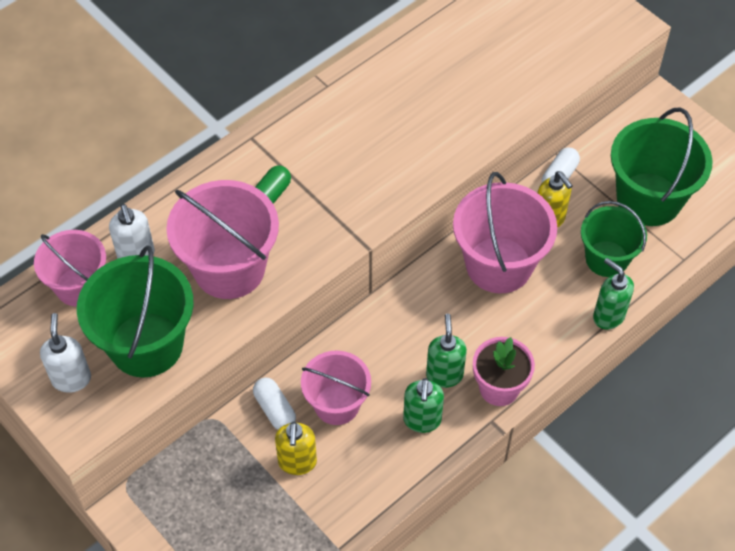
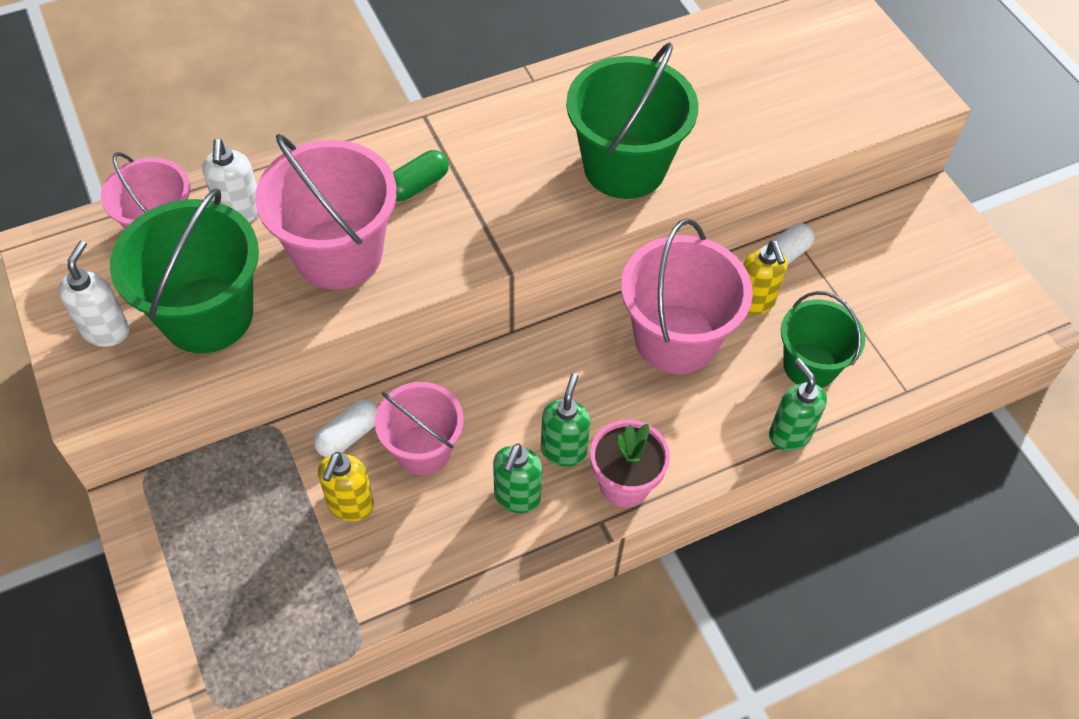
camera: 15 degrees right, 0 degrees up
(274, 409) = (349, 435): white capsule -> white capsule turned 60 degrees clockwise
(648, 199) = (885, 309): green bucket -> green bucket (624, 167)

